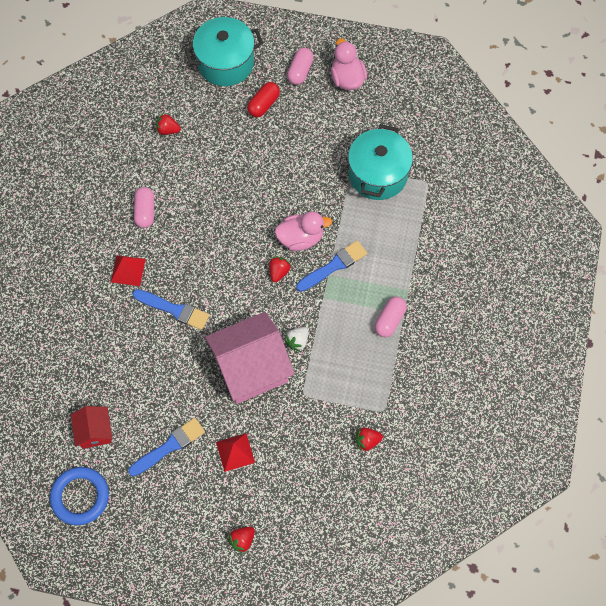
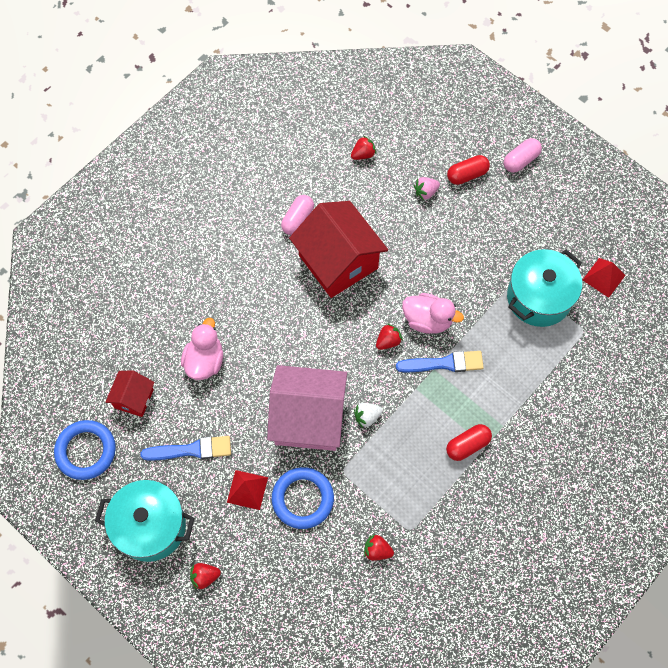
camera: 30 degrees right, 0 degrees up
(128, 270) = (250, 266): red pyramid -> red pyramid (603, 277)
(168, 130) = (363, 154): red strawberry -> red strawberry turned 105 degrees clockwise
(174, 310) = (270, 325): blue brush -> none
(200, 229) = (338, 262): none -> red house
(225, 63) = (453, 118): turquoise pot -> turquoise pot (150, 526)
(238, 135) = (425, 192): none -> pink strawberry
(284, 434) = (302, 499): none -> blue ring
(347, 78) = (563, 190): pink duck -> pink duck (204, 361)
(389, 320) = (467, 445): pink capsule -> red capsule

